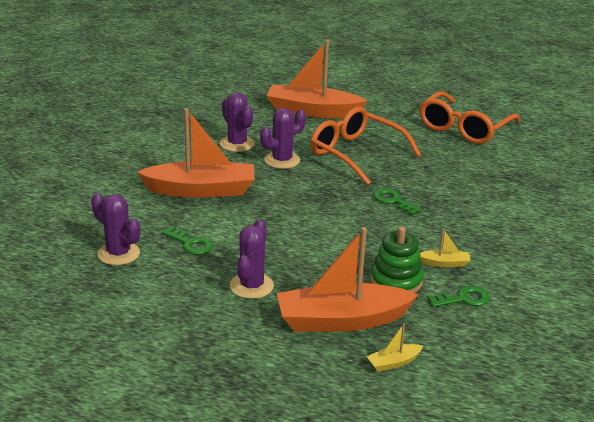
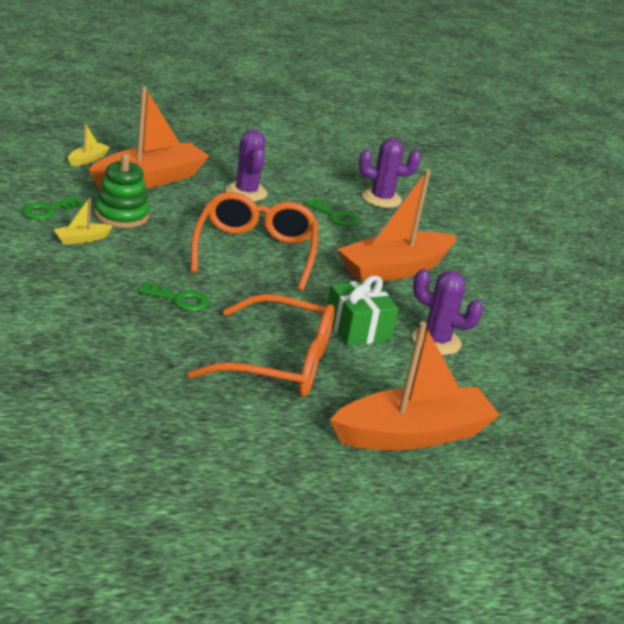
camera: 145 degrees right, 0 degrees up
(190, 244) = (335, 216): green key -> green key turned 150 degrees counterclockwise
(282, 160) = (357, 328): purple cactus -> green gift
(464, 128) = (151, 465): orange glasses -> orange glasses (255, 251)

